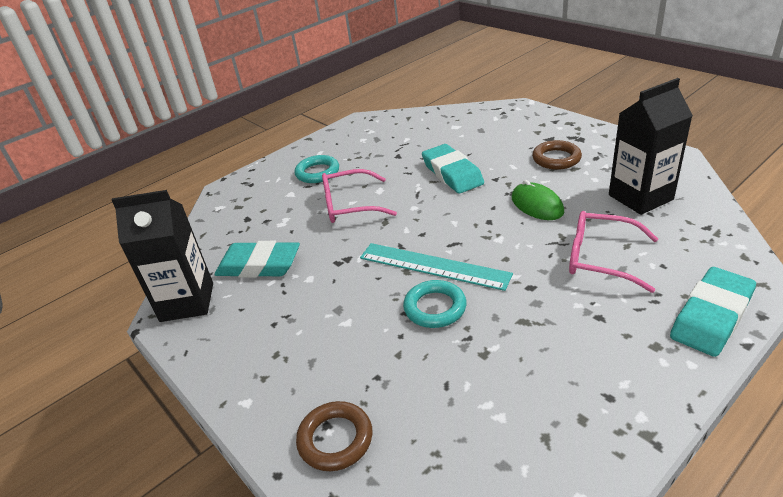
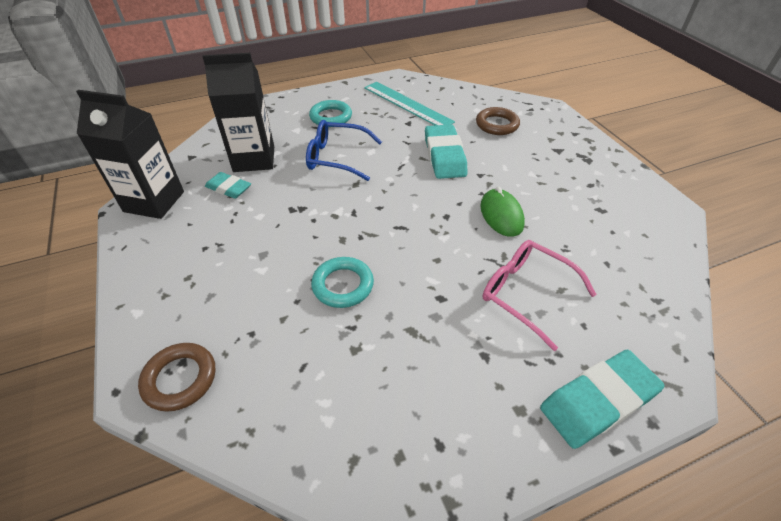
camera: 15 degrees right, 10 degrees up
(259, 265) = (228, 188): turquoise eraser -> turquoise eraser, size x0.61
(349, 205) = (336, 157): pink glasses -> blue glasses
(433, 266) = (368, 243): turquoise ruler -> turquoise ruler (407, 104)
(556, 159) = (551, 173): brown ring -> brown ring (497, 124)
(640, 197) = (608, 242): black carton -> black carton (254, 159)

